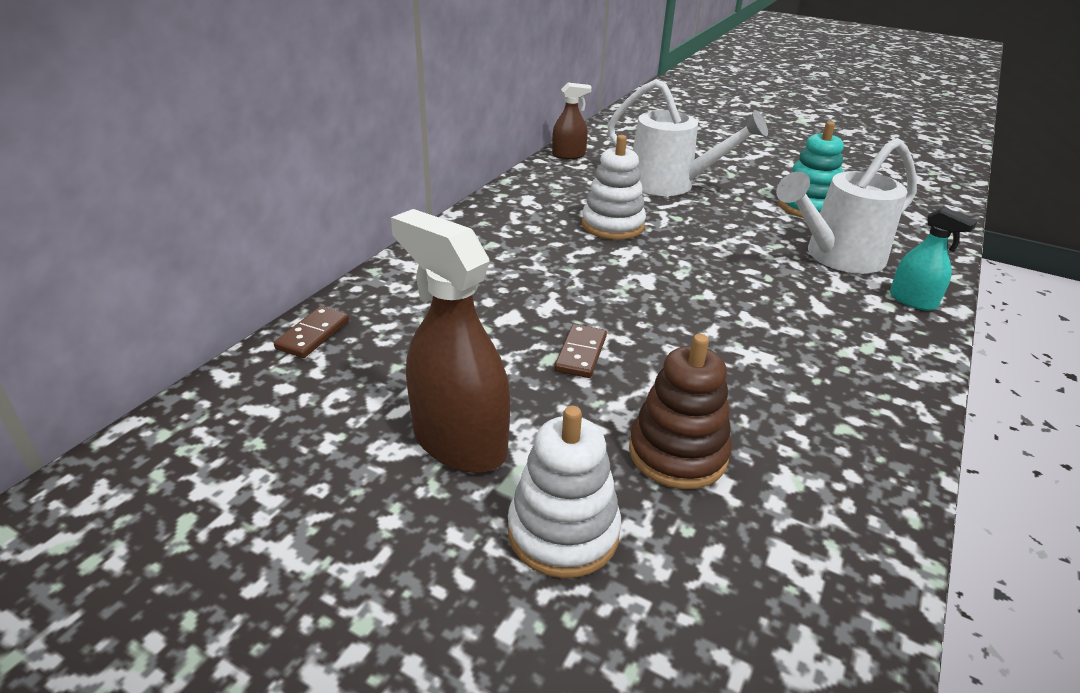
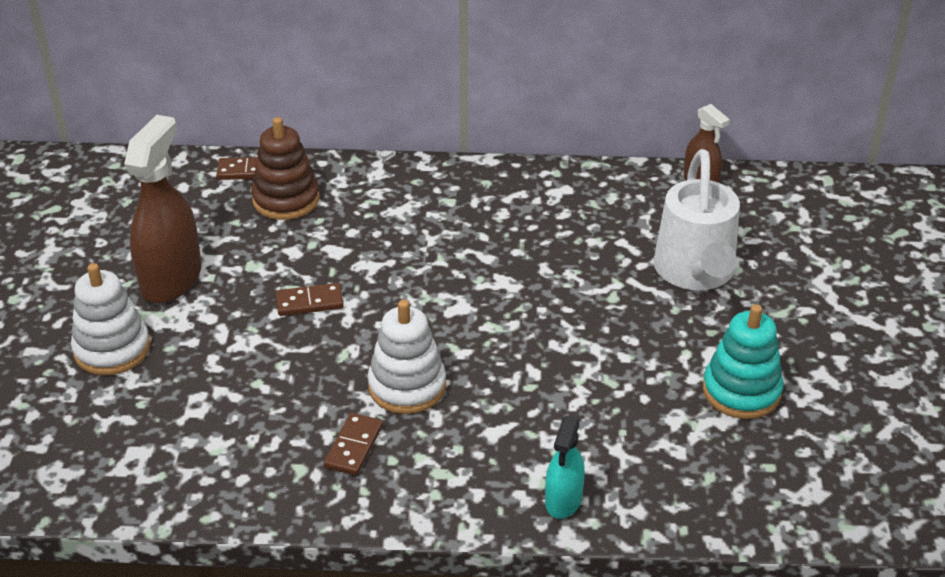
camera: 65 degrees right, 5 degrees up
(612, 225) = (552, 259): white stacking toy -> white stacking toy (407, 386)
(677, 453) = (215, 382): brown stacking toy -> brown stacking toy (286, 200)
(819, 385) = (353, 446): none -> brown domino
(836, 257) = (621, 431): white watering can -> none

